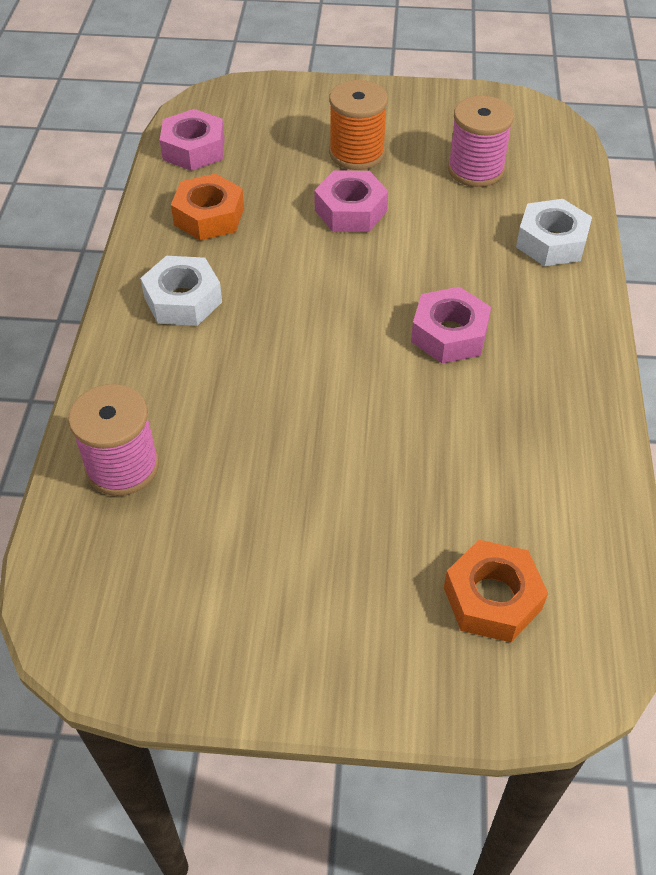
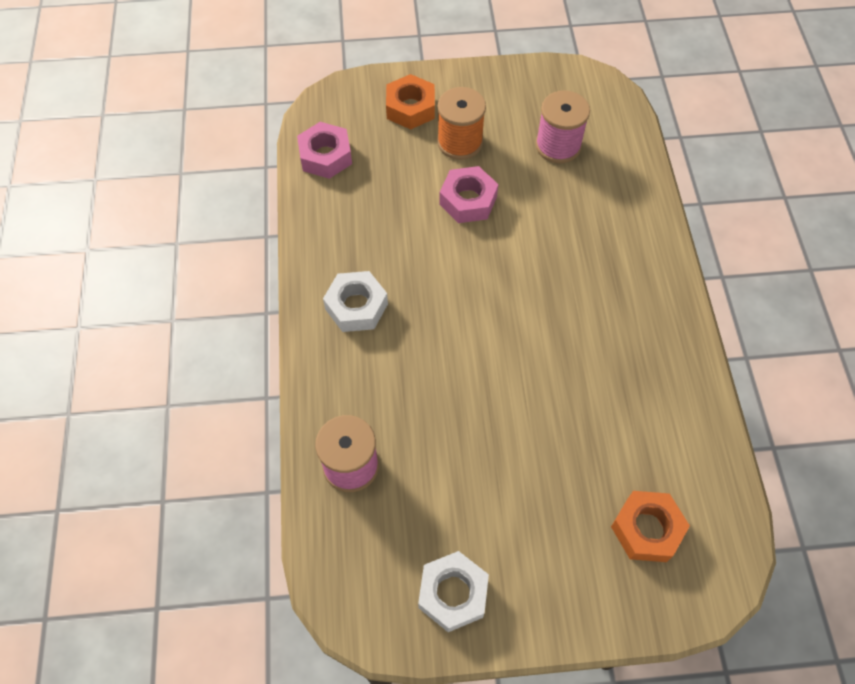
camera: 10 degrees left, 10 degrees up
(209, 216) = (356, 222): orange nut -> orange nut (410, 108)
(449, 334) = (569, 307): pink nut -> none
(551, 242) = (630, 208): white nut -> white nut (453, 594)

